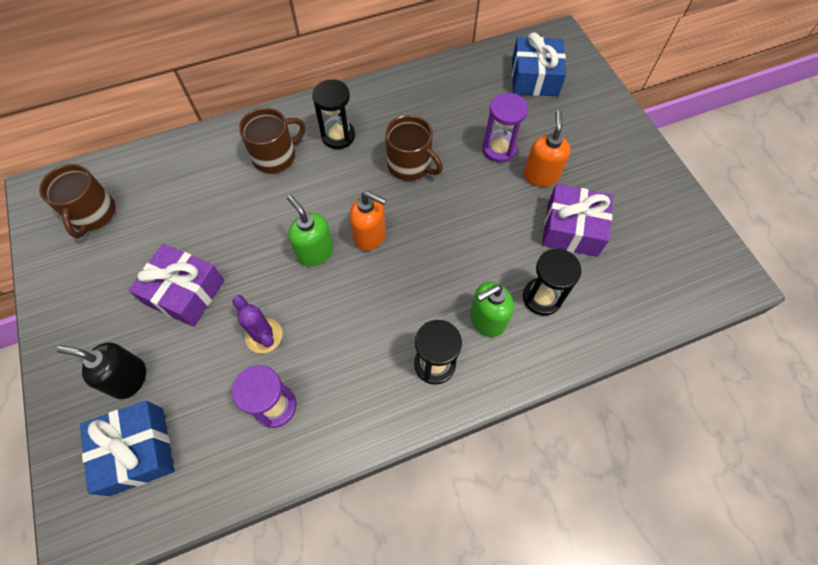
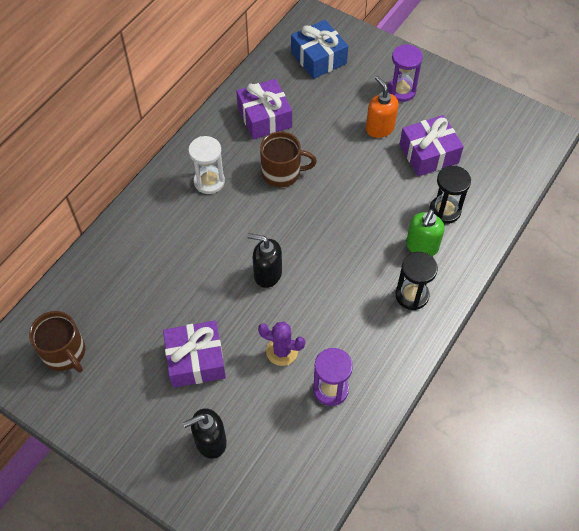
camera: 35 degrees left, 5 degrees down
(137, 451) = (262, 479): blue gift -> none
(275, 156) = (173, 224): brown mug -> none
(315, 252) = (267, 274): green soap dispenser -> black soap dispenser
(338, 136) = (209, 181): black hourglass -> white hourglass
(370, 236) = (297, 239): orange soap dispenser -> none
(437, 105) = (264, 117): none -> purple gift
(499, 149) = (336, 125): purple hourglass -> purple hourglass (401, 91)

